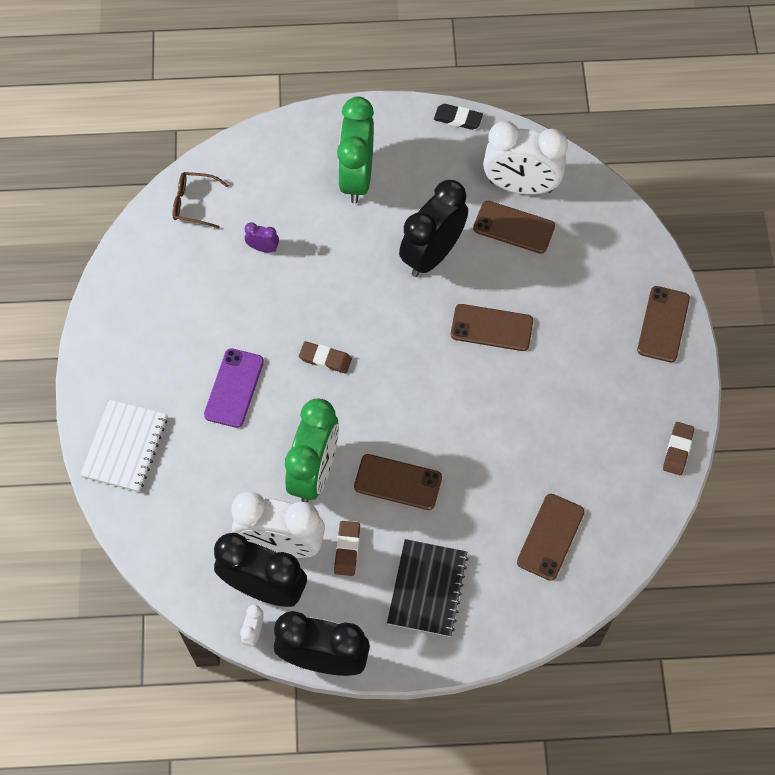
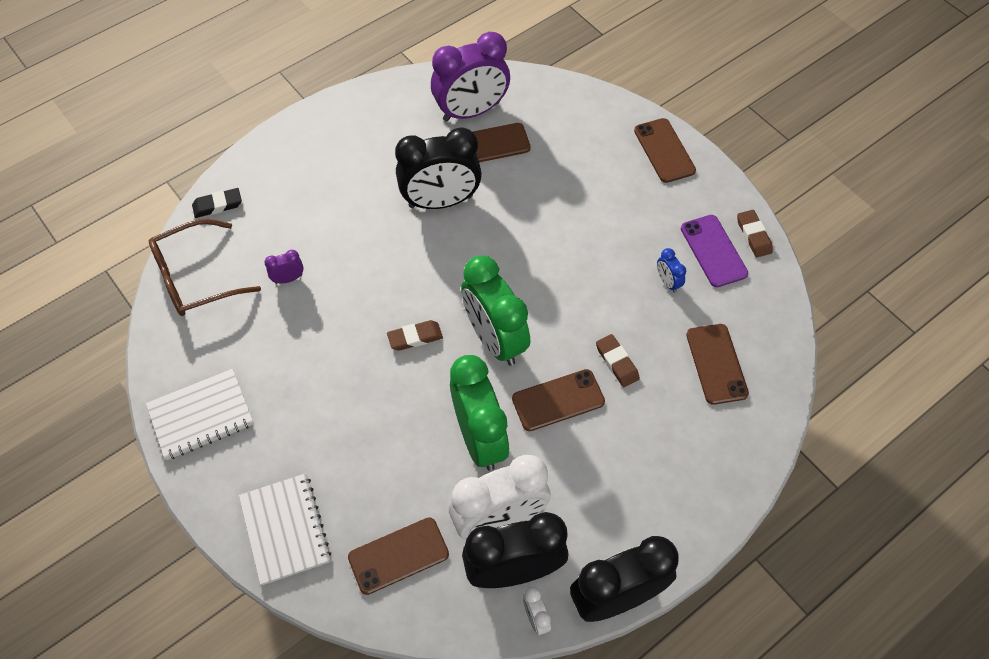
camera: 35 degrees left, 5 degrees down
(124, 320) = (201, 415): none -> white notebook
(194, 203) = (196, 277): brown glasses -> brown glasses, size x1.66
(234, 388) = (351, 411): purple phone -> purple phone (713, 251)
(347, 549) = (560, 486): brown eraser -> brown eraser (617, 362)
(356, 178) = (329, 178): green clock -> green clock (494, 339)
(427, 588) = (654, 473): black notebook -> none
(432, 254) = (441, 202): black clock -> black clock turned 105 degrees counterclockwise
(458, 119) = (380, 89): black eraser -> black eraser (217, 205)
(491, 327) = (535, 230): brown phone -> brown phone (398, 555)
(520, 186) = (471, 111): white clock -> purple clock
(567, 443) = (667, 282): none -> blue clock

